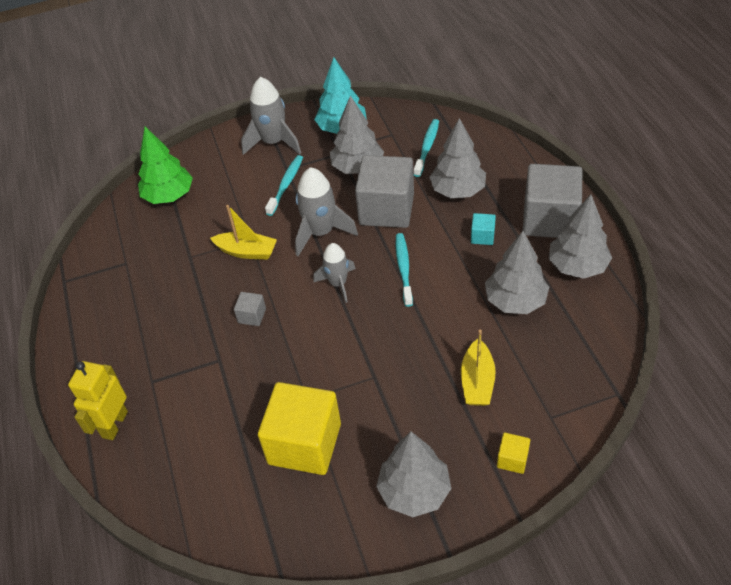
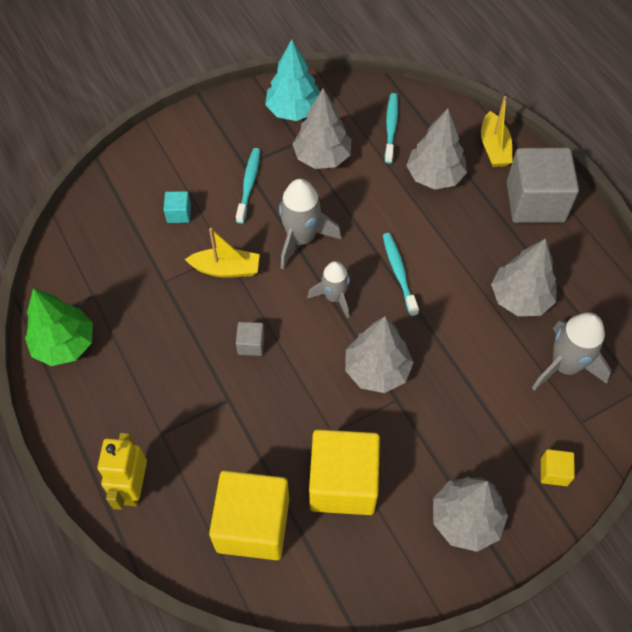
camera: 15 degrees left, 10 degrees up
(169, 196) = (120, 209): green tree -> green tree (64, 344)
(211, 470) = (253, 525): none -> yellow cube
(273, 142) = (222, 133): grey rocket -> grey rocket (564, 366)
(386, 209) = (365, 205): grey cube -> none
(477, 381) = (501, 392): yellow boat -> yellow boat (494, 148)
(482, 236) = (472, 228): turquoise cube -> turquoise cube (179, 214)
(577, 266) = (573, 253): grey tree -> grey tree (377, 370)

